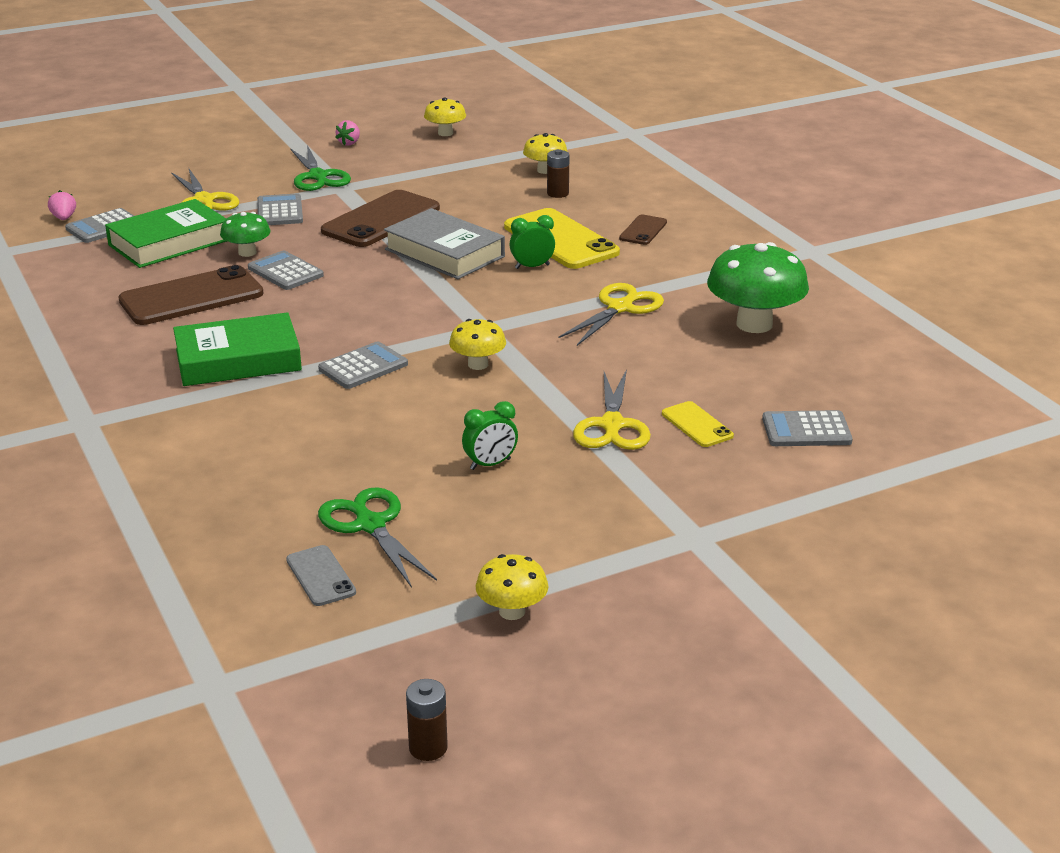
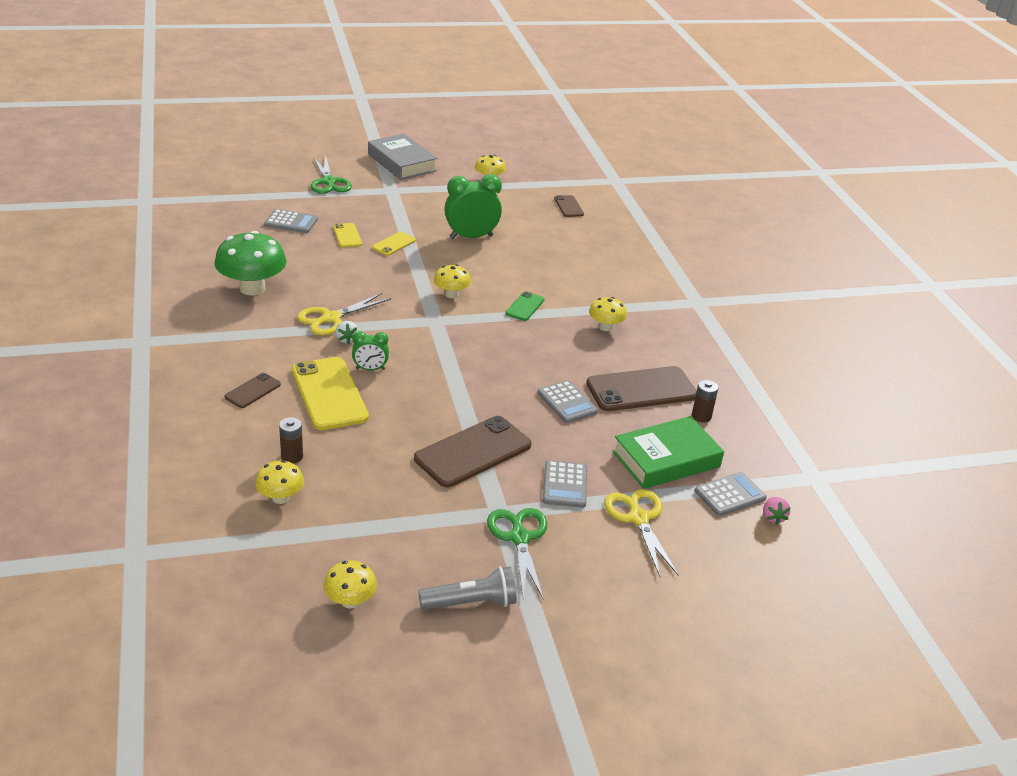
camera: 170 degrees left, 5 degrees up
(238, 360) = (605, 327): green book -> yellow mushroom
(247, 252) = (597, 432): green mushroom -> none
(321, 576) = (568, 206): grey phone -> brown phone
(349, 143) = (471, 603): pink strawberry -> grey flashlight
(363, 367) = (525, 306): grey calculator -> green phone
(370, 525) = (541, 221): green scissors -> green scissors (329, 182)
(428, 748) = (537, 151): brown battery -> brown battery (701, 416)
(444, 253) = (432, 398): grey book -> grey book (402, 162)
(490, 464) = (471, 237): green clock -> green clock, size x1.84
(582, 289) = (346, 339): none -> white strawberry
(612, 425) = (394, 244): yellow scissors -> yellow phone

